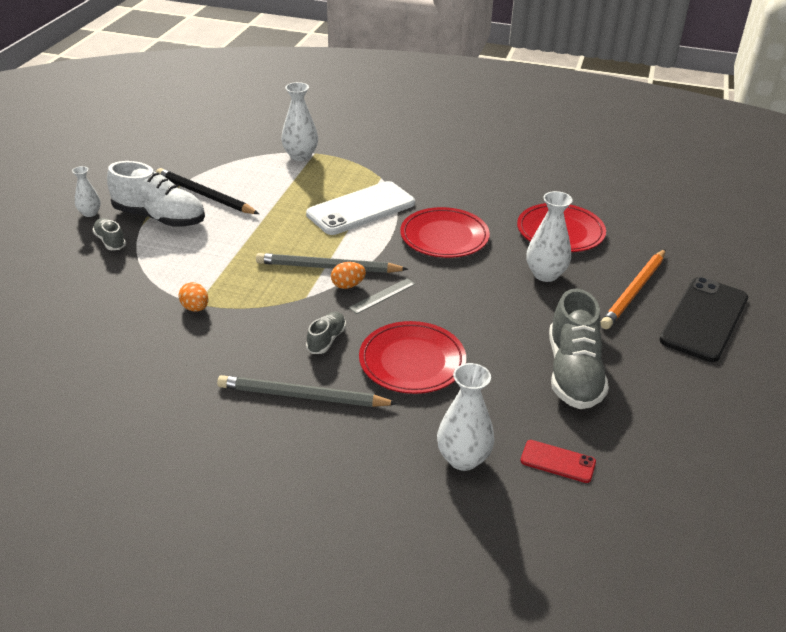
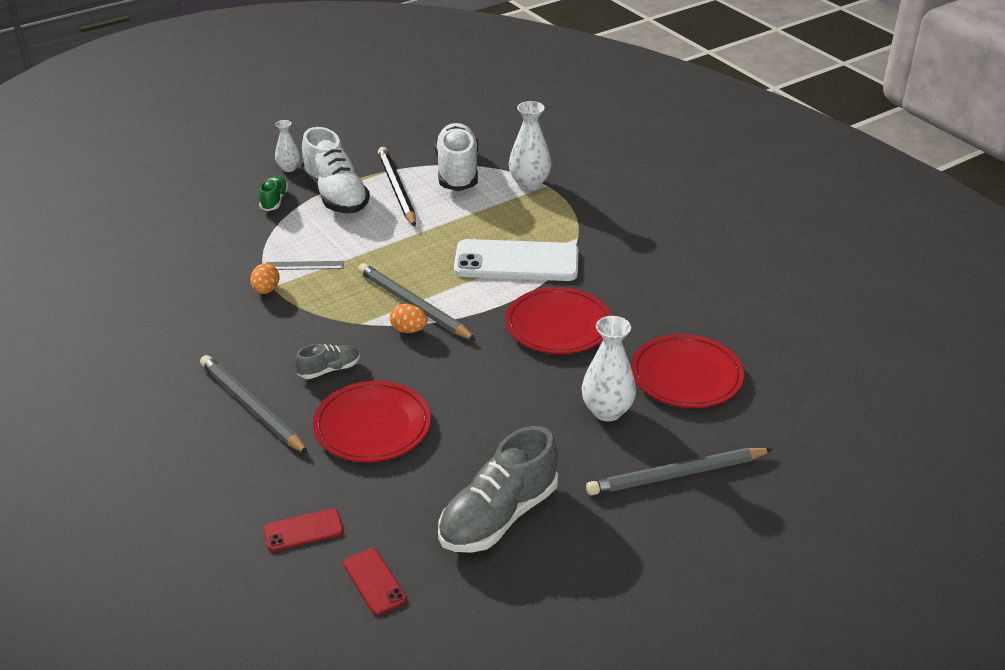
camera: 40 degrees right, 0 degrees up
(110, 241) = (274, 200): grey shoe -> green shoe
(236, 167) = (457, 171): none -> white shoe
(382, 296) = (425, 354): grey ruler -> grey ruler (304, 265)
(463, 458) = (303, 530): white vase -> red phone
(634, 291) = (676, 475): orange pencil -> grey pencil
(704, 319) = (712, 543): black phone -> none

